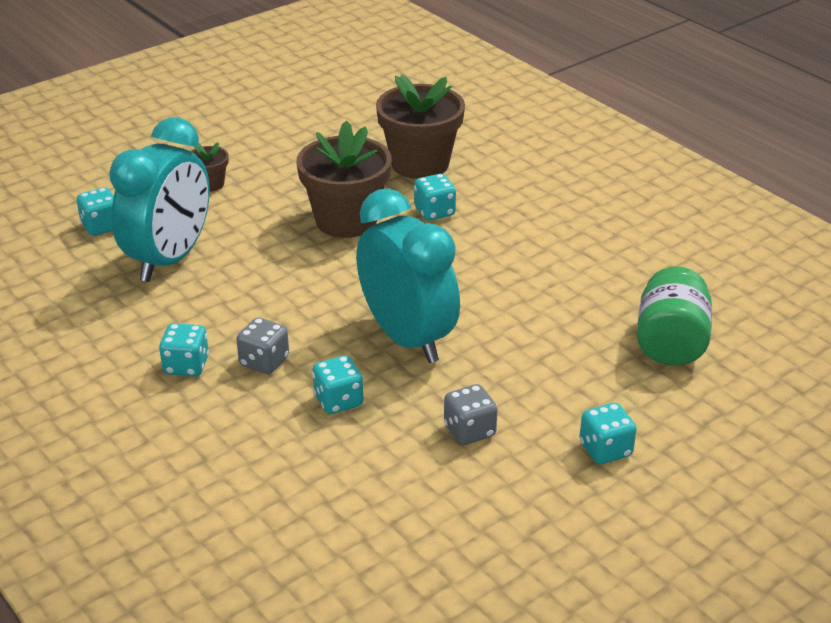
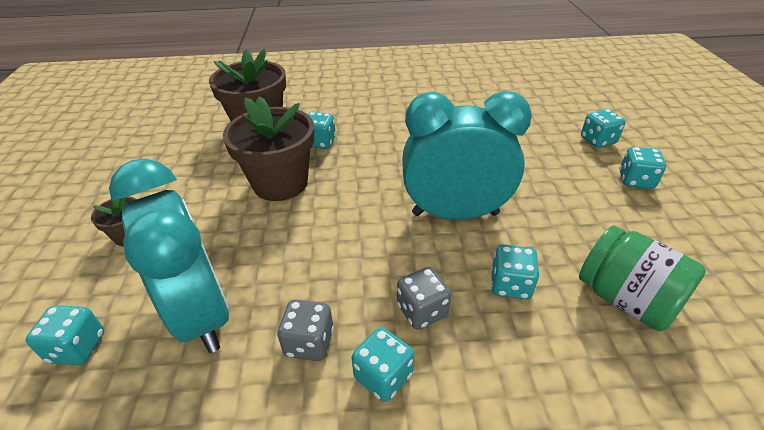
camera: 55 degrees left, 5 degrees up
(469, 431) = (588, 229): grey dice -> grey dice (309, 342)
(668, 403) = (598, 141): none -> turquoise dice
(670, 343) = (539, 118): green jar -> green jar (625, 299)

